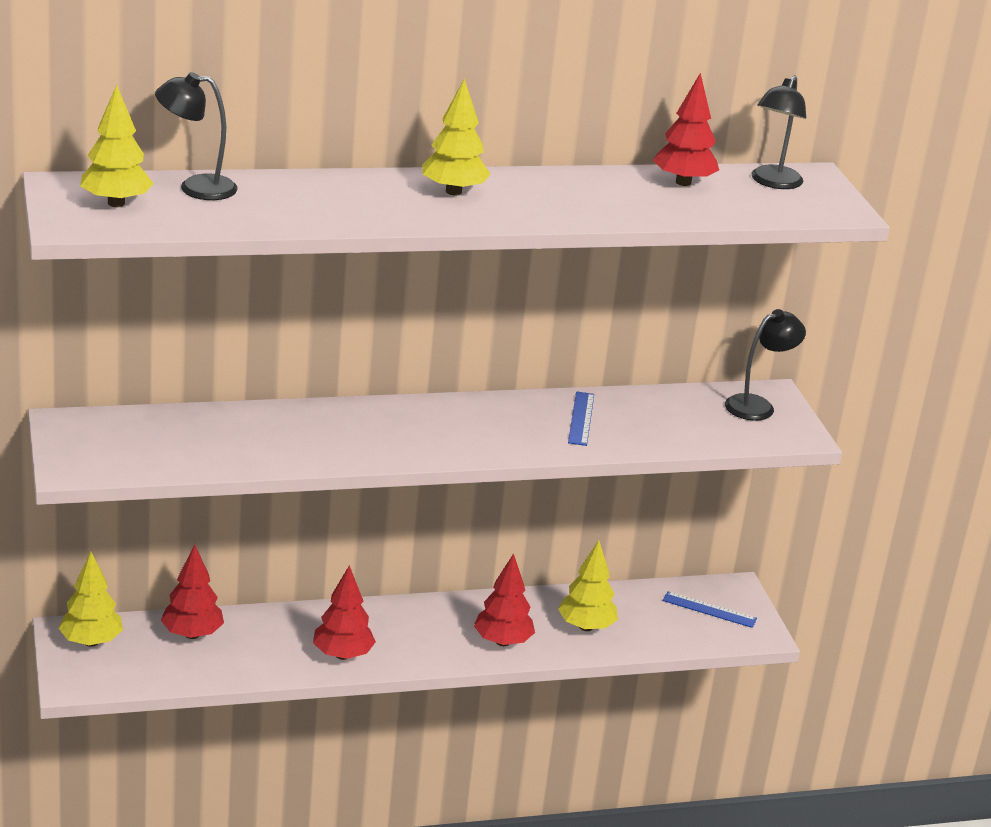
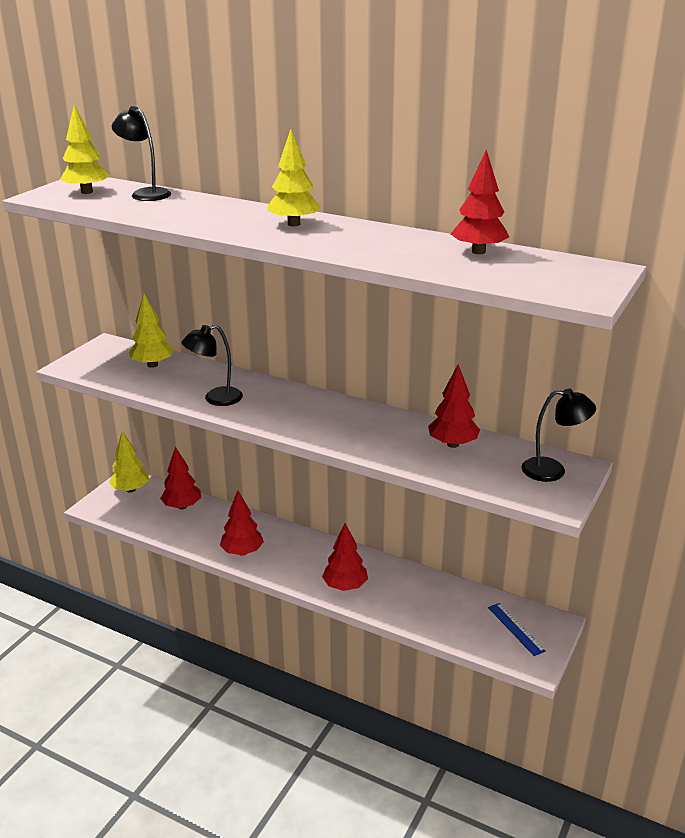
camera: 45 degrees right, 0 degrees up
(581, 418) = (401, 435): blue ruler -> none
(586, 627) = (412, 601): yellow tree -> yellow tree (152, 365)
(640, 411) = (452, 444): none -> red tree
(773, 182) = (558, 266): black lamp -> black lamp (215, 398)

